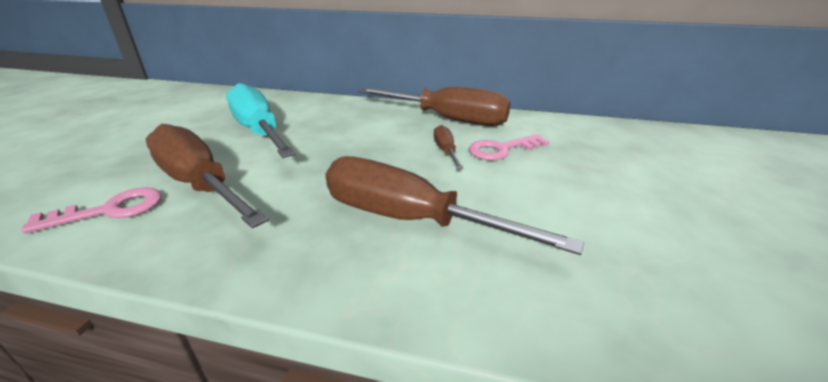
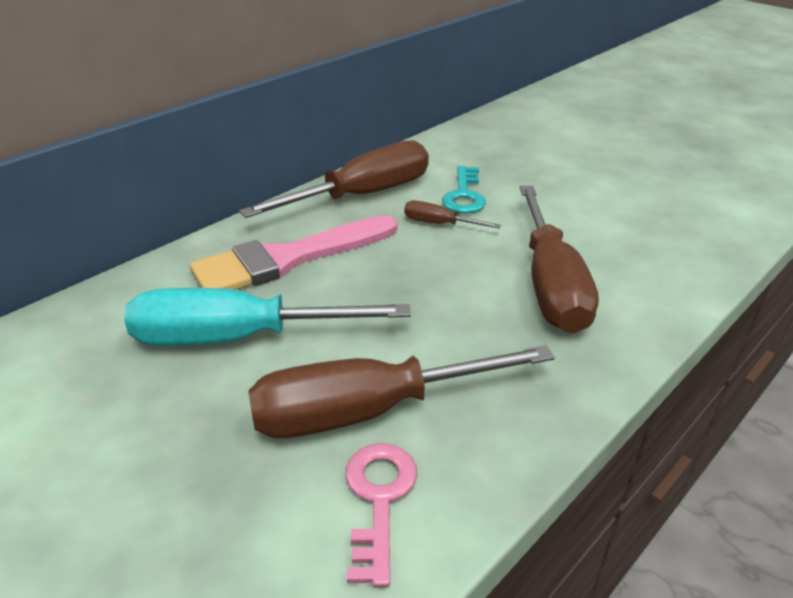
camera: 60 degrees left, 5 degrees up
(348, 121) = (288, 259): none -> pink brush
(408, 219) = (550, 285): brown screwdriver -> brown screwdriver turned 60 degrees counterclockwise
(501, 149) = (464, 195): pink key -> turquoise key

